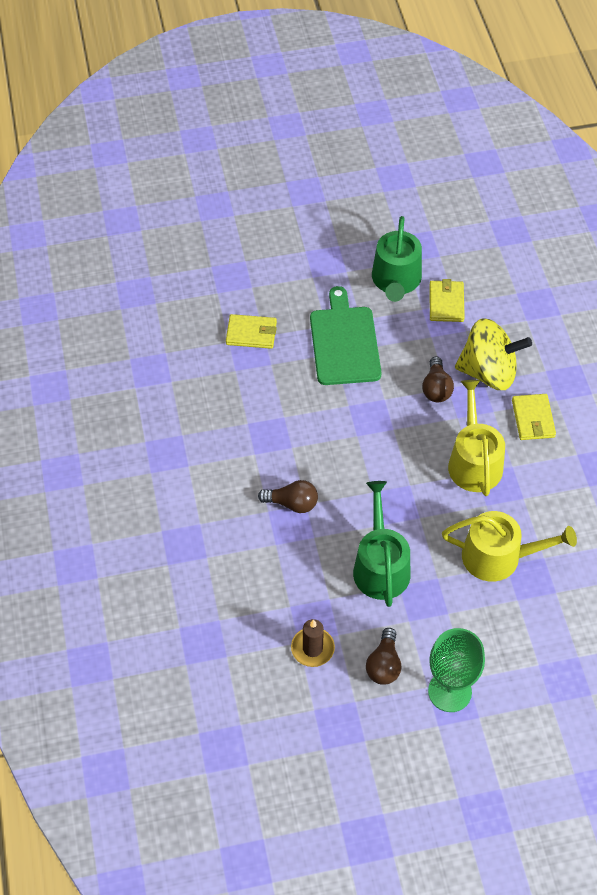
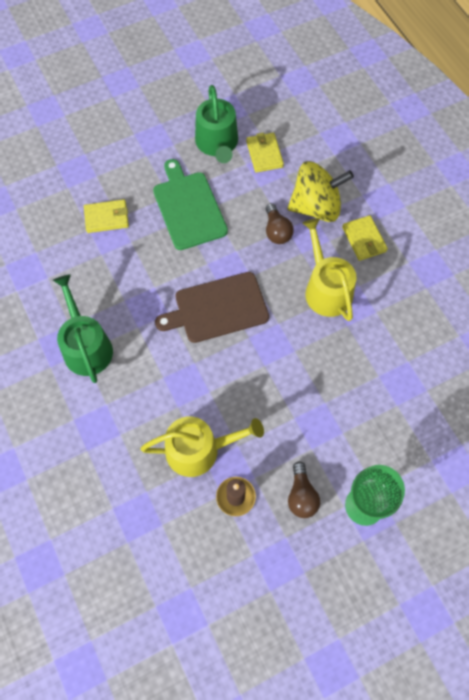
camera: 15 degrees left, 10 degrees up
(292, 503) = (182, 365): brown light bulb -> none
(347, 454) = (217, 308): none -> brown cutting board
(380, 566) = (273, 404): green watering can -> green watering can (86, 346)
(499, 557) = (370, 370): yellow watering can -> yellow watering can (199, 450)

